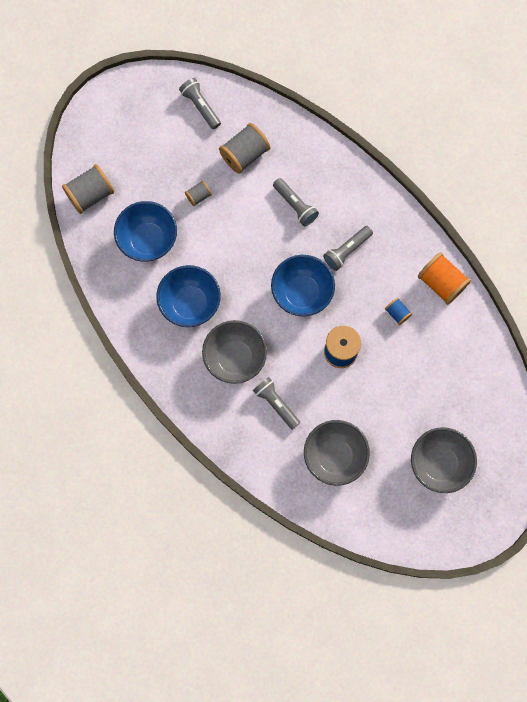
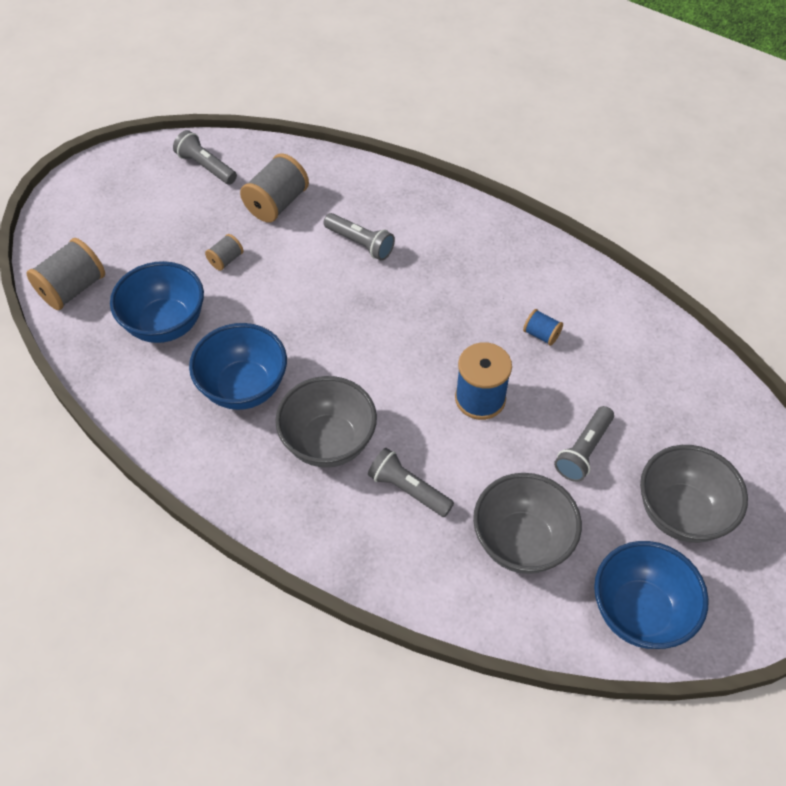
camera: 15 degrees left, 20 degrees down
(302, 293) = (401, 340): blue bowl -> blue bowl (639, 612)
(347, 250) = (446, 278): grey flashlight -> grey flashlight (583, 450)
(441, 283) = (586, 287): orange spool -> none

